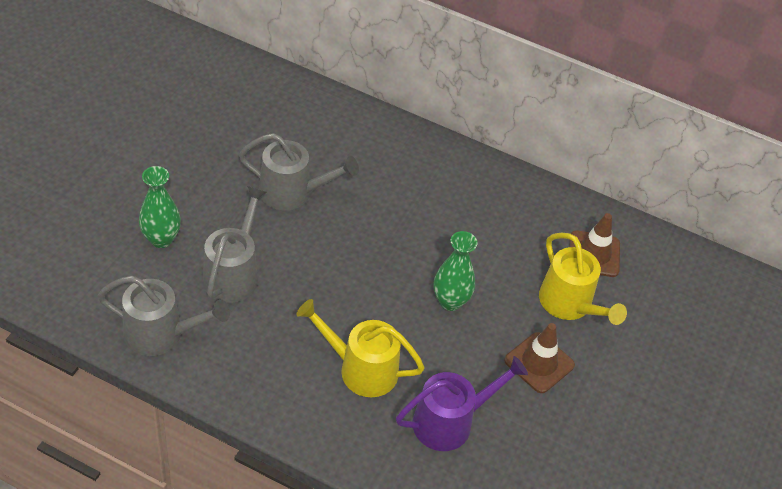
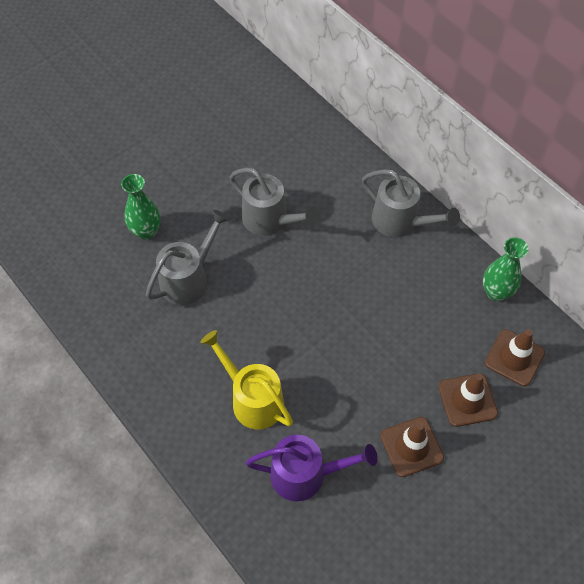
camera: 30 degrees right, 10 degrees up
(161, 334) = (108, 315): grey watering can -> grey watering can (400, 222)
(450, 301) = (358, 362): green vase -> green vase (496, 292)
(570, 304) = (467, 400): yellow watering can -> brown traffic cone

